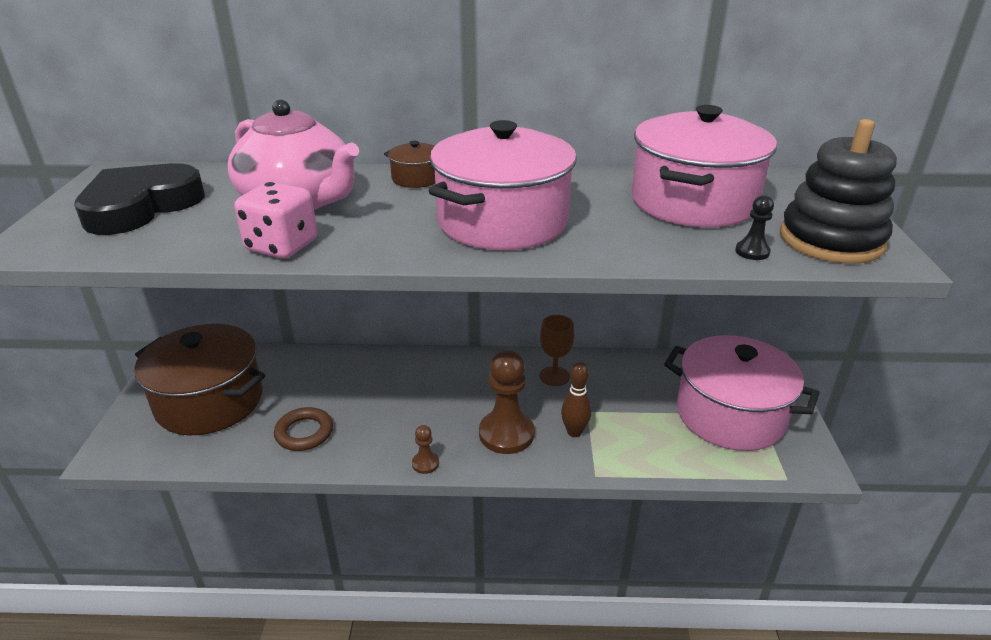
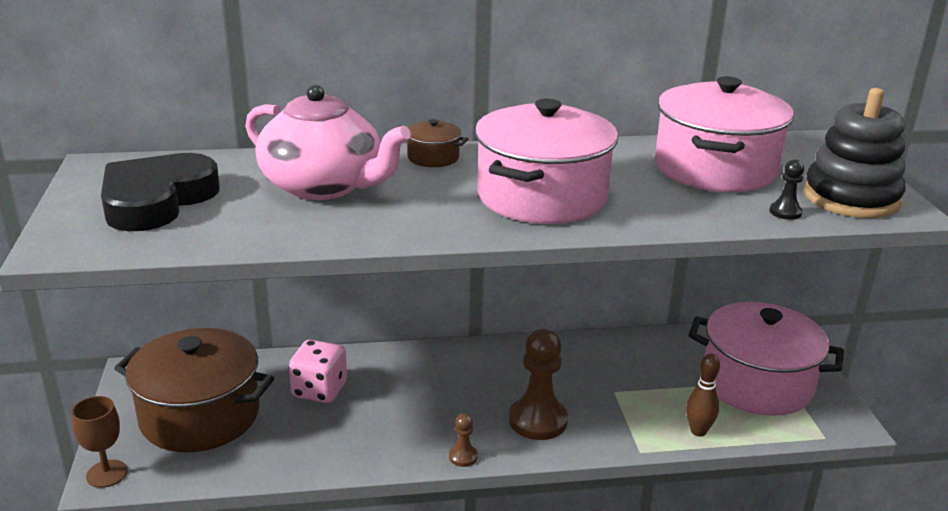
camera: 10 degrees left, 5 degrees down
(282, 246) = (335, 232): pink dice -> pink dice (319, 390)
(304, 433) = (320, 438): brown ring -> none
(554, 376) = (570, 360): brown goblet -> brown goblet (107, 474)
(574, 432) = (607, 412): brown bowling pin -> brown bowling pin (698, 431)

